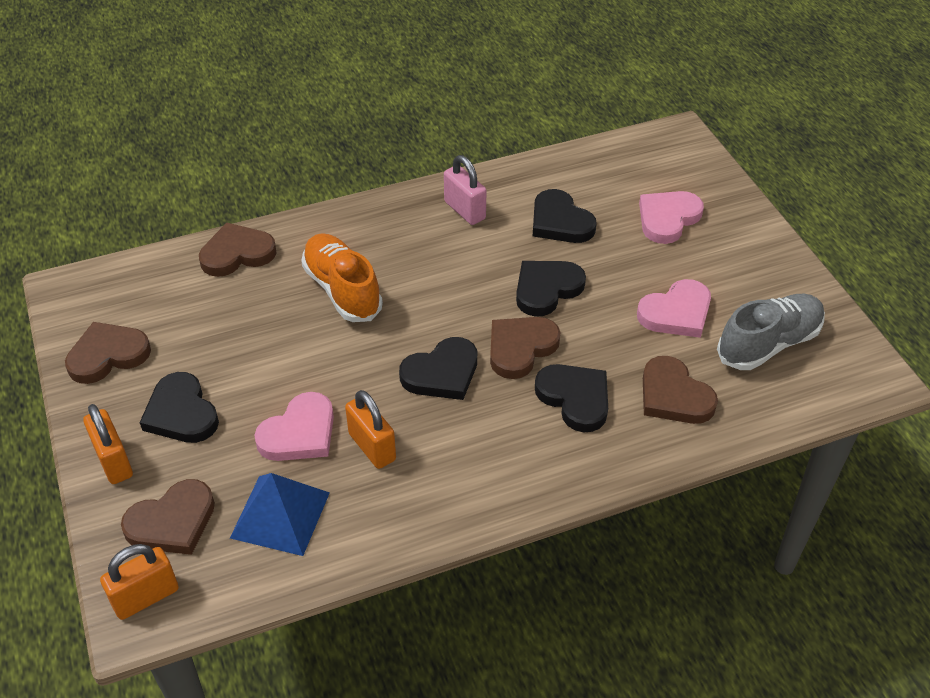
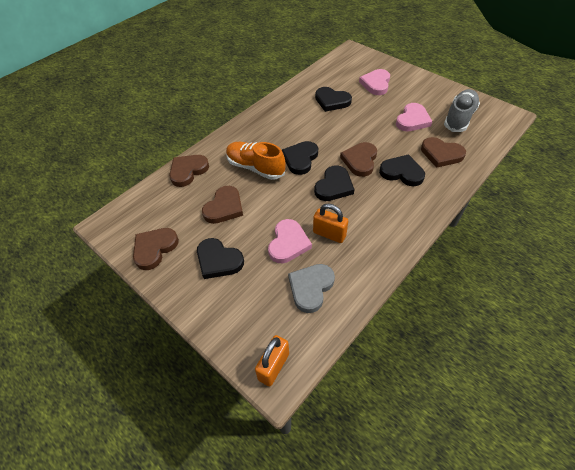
camera: 25 degrees left, 5 degrees up
(114, 461) = (200, 302): orange padlock -> none
(172, 522) = (257, 319): brown heart -> brown heart (224, 207)
(280, 514) = (311, 288): blue pyramid -> grey heart
(464, 210) = (285, 111): pink padlock -> none
(546, 289) = (350, 131): black heart -> black heart (300, 159)

